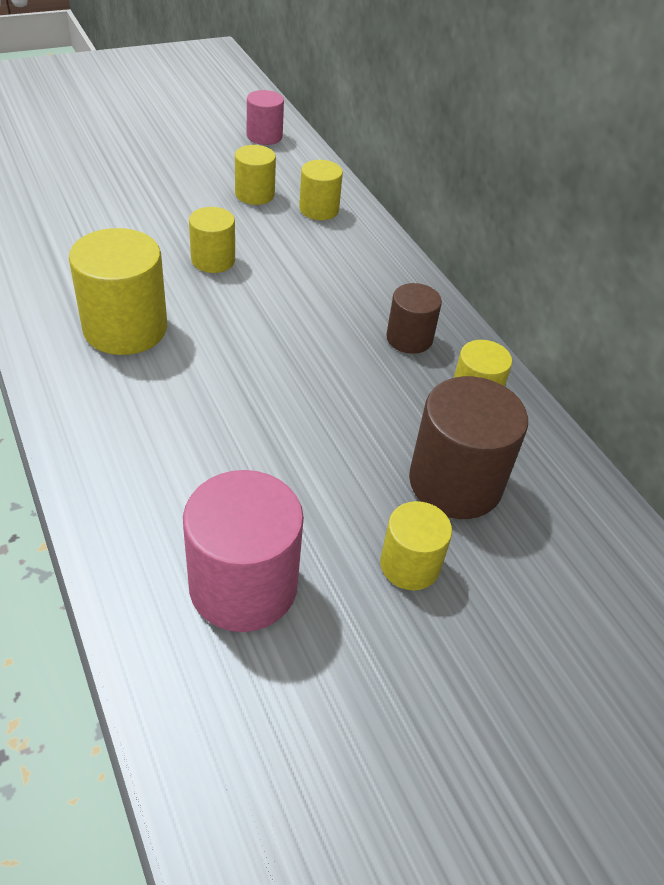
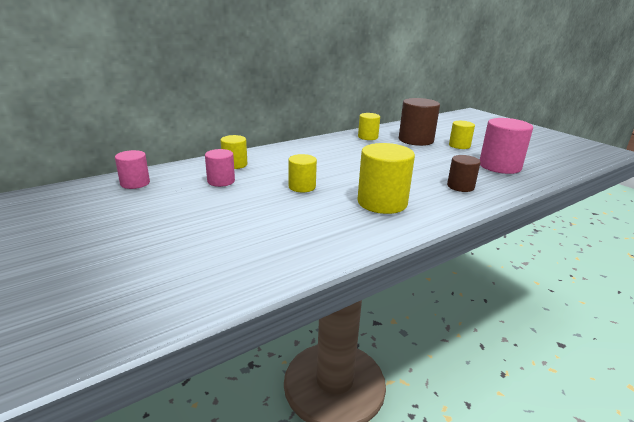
camera: 95 degrees left, 20 degrees down
(254, 194) = (221, 181): yellow cylinder -> pink cylinder
(409, 338) = (339, 146): brown cylinder -> brown cylinder (460, 186)

